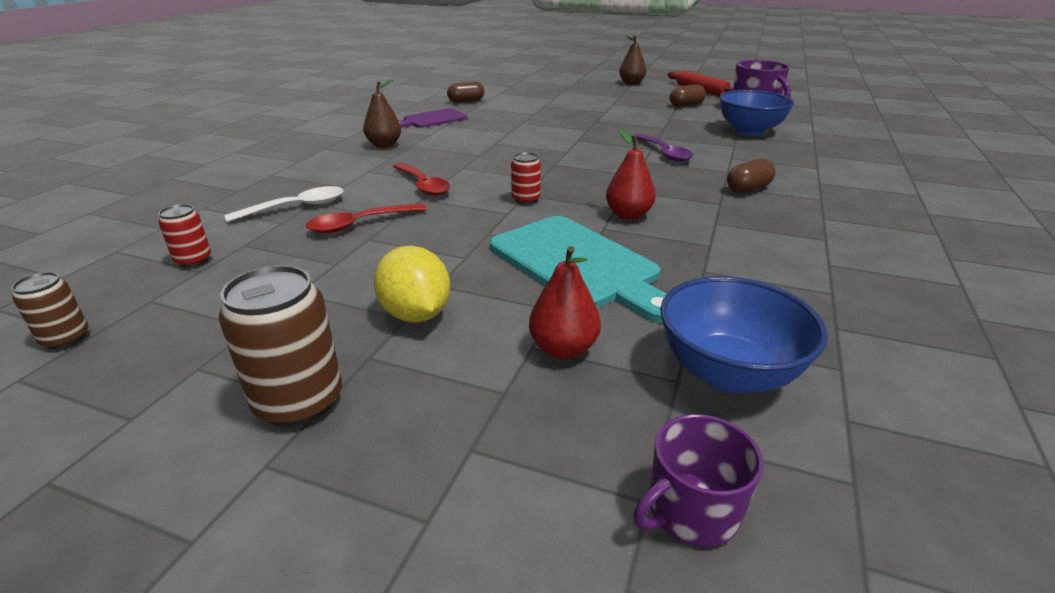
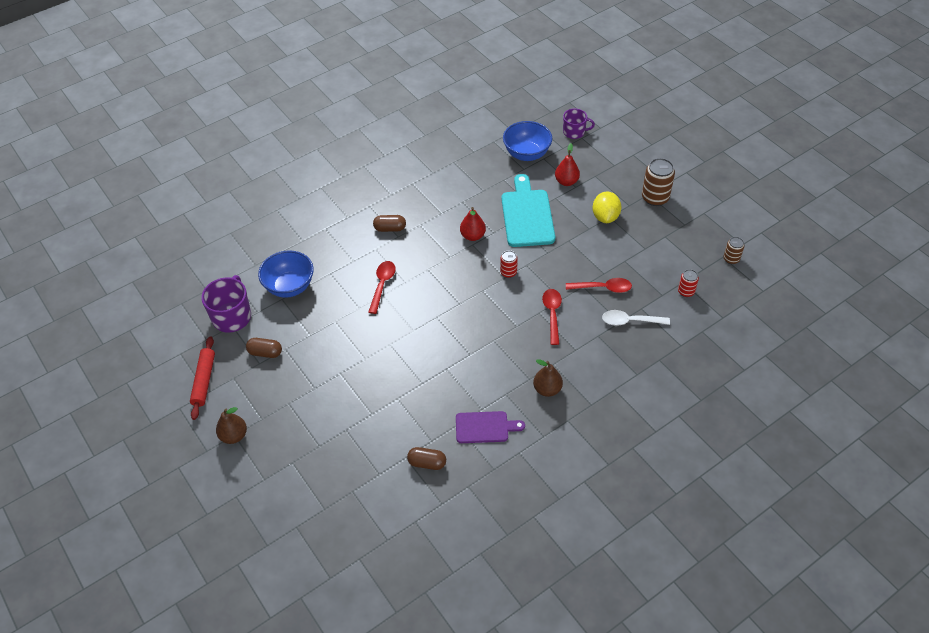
camera: 145 degrees left, 20 degrees up
(664, 153) = (382, 285): purple spoon -> red spoon

